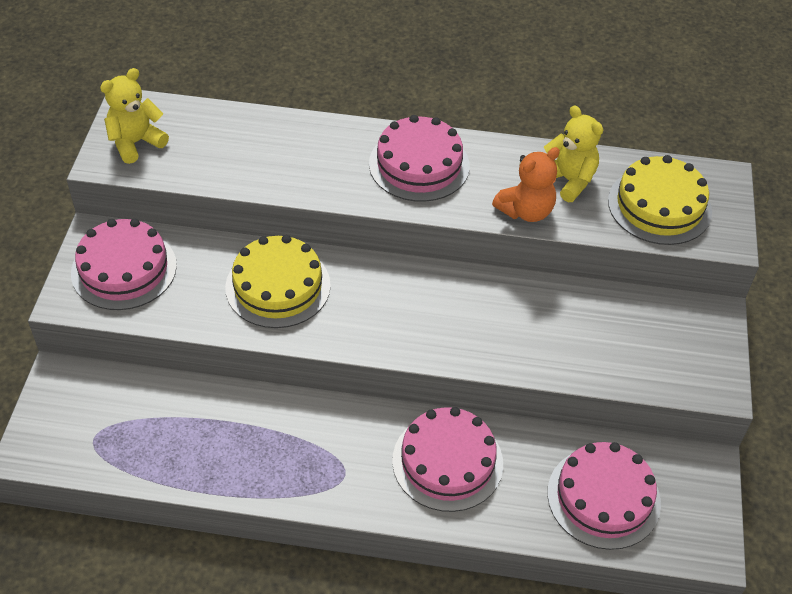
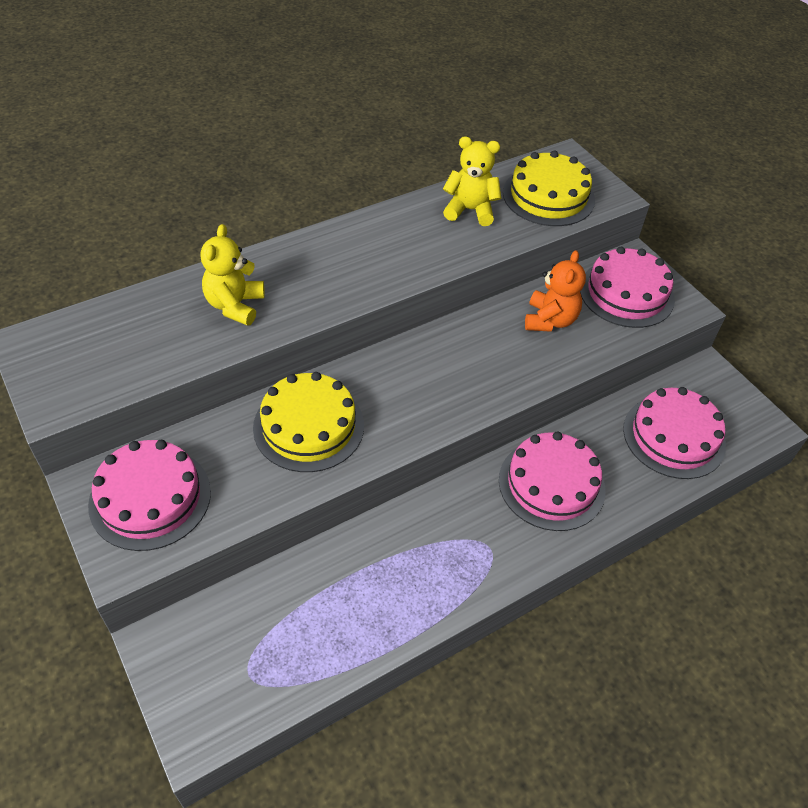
camera: 40 degrees left, 0 degrees up
(136, 143) = (70, 370): yellow teddy bear -> yellow teddy bear (235, 305)
(419, 165) = (348, 256): pink cake -> pink cake (626, 293)
(526, 211) = (465, 248): orange teddy bear -> orange teddy bear (550, 320)

